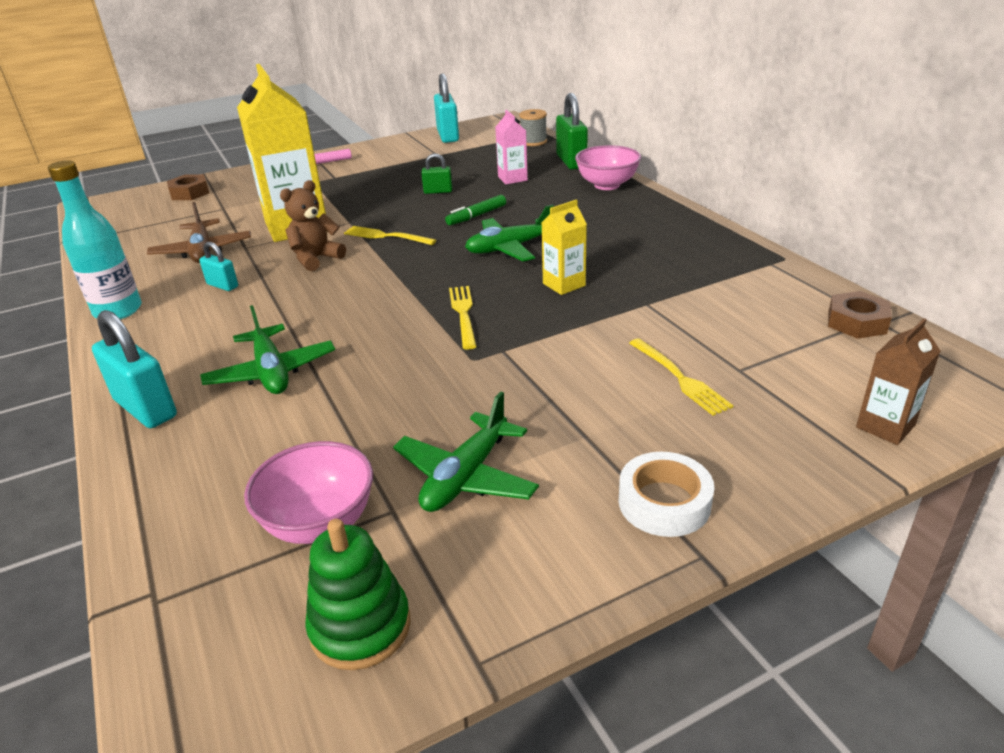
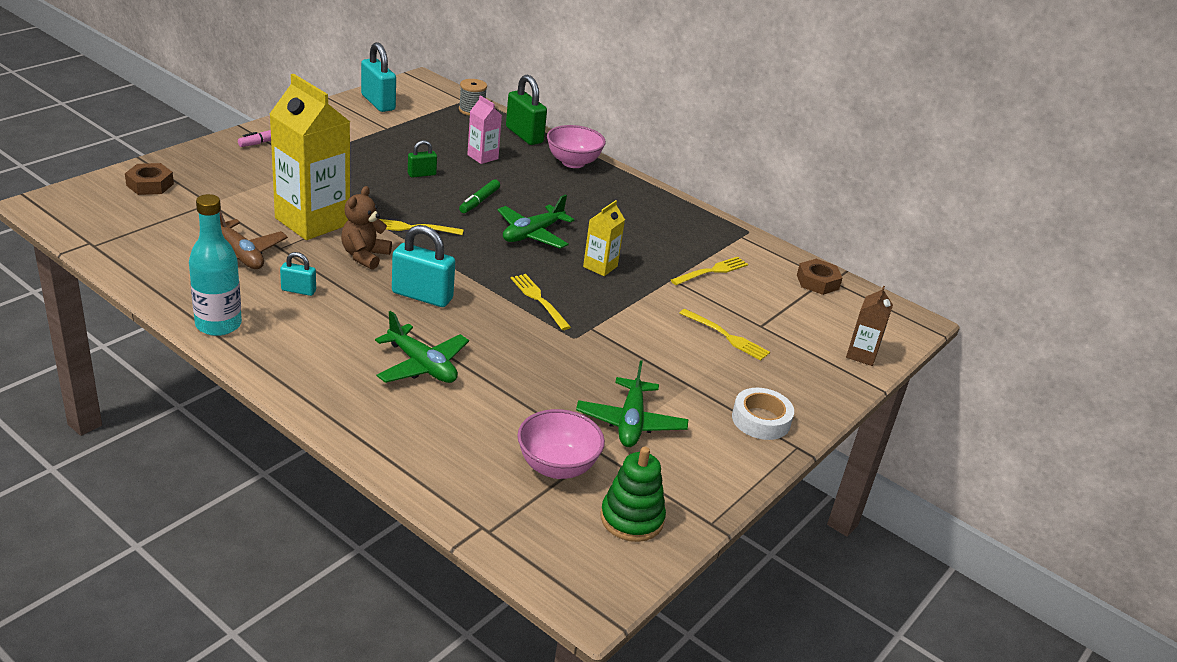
camera: 30 degrees left, 0 degrees up
(145, 408) = (343, 408): turquoise padlock -> turquoise padlock (422, 296)
(707, 299) = (712, 271): none -> yellow fork

